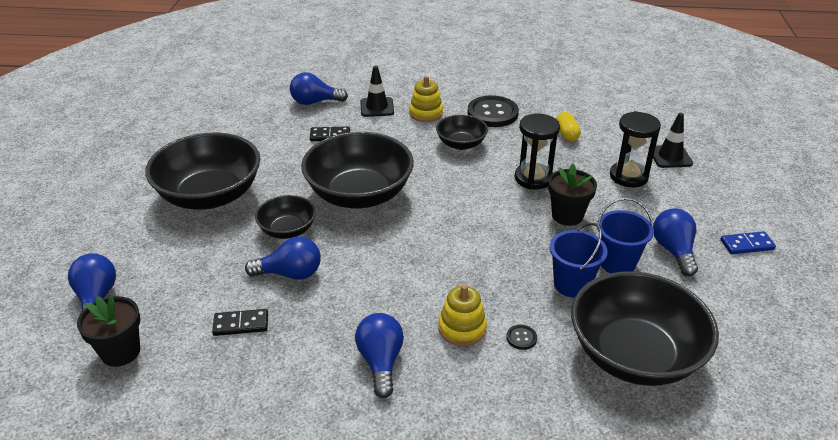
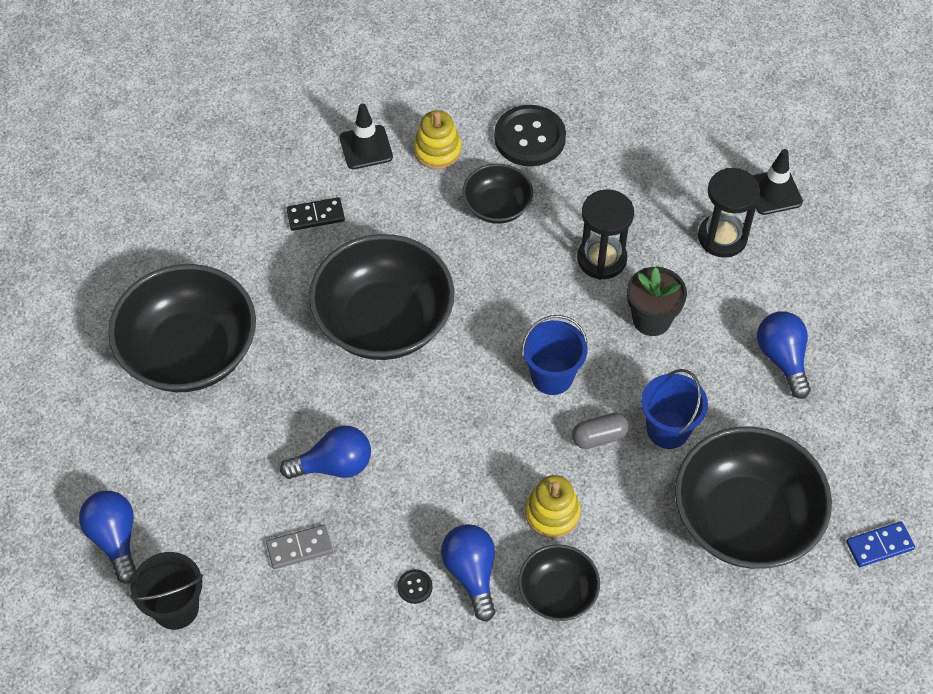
camera: 10 degrees left, 20 degrees up
(120, 352) = (176, 608): black flower pot -> black bucket
(241, 324) = (299, 548): black domino -> grey domino
(287, 230) = (309, 396): black bowl -> black bowl (557, 593)
(315, 102) = (275, 148): blue light bulb -> none
(513, 282) = (599, 437): none -> grey capsule
(521, 338) = (620, 516): black button -> black button (415, 587)
(566, 134) = (635, 166): yellow capsule -> none
(617, 263) = (717, 388): blue bucket -> blue bucket (552, 376)
(747, 245) = (867, 336): blue domino -> blue domino (879, 546)

